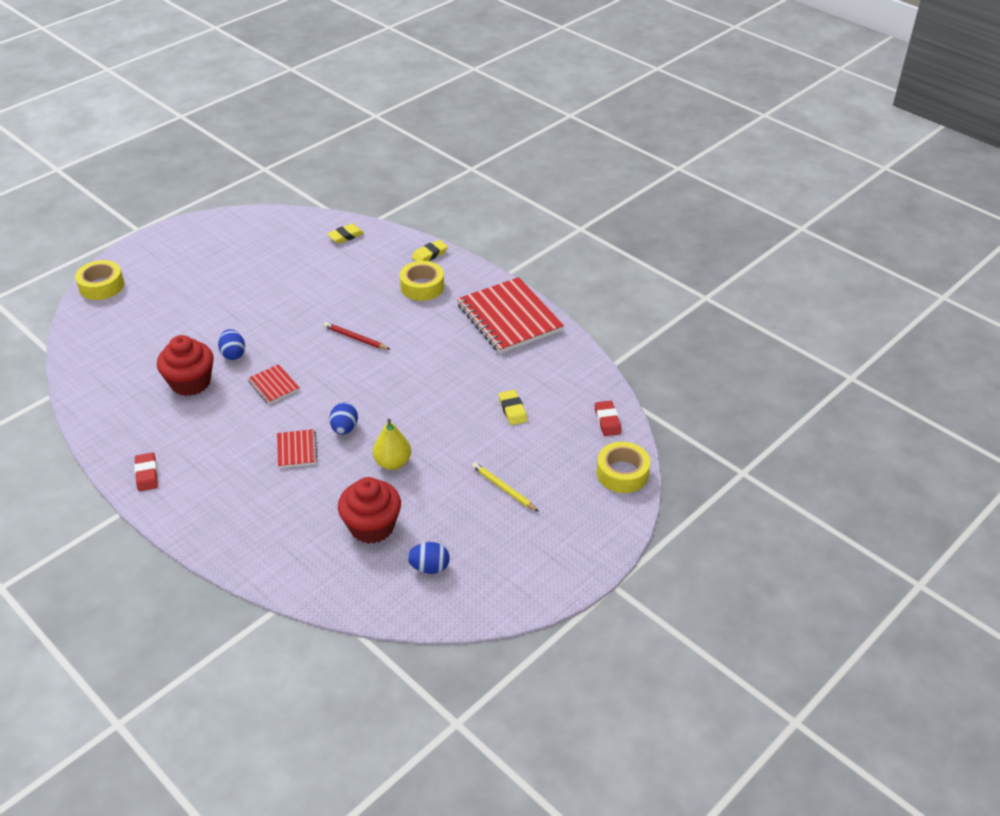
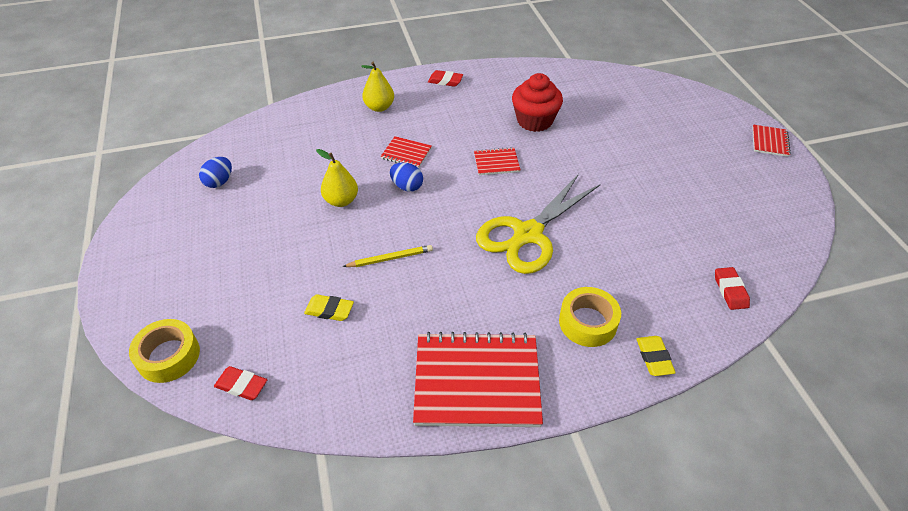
camera: 120 degrees right, 5 degrees up
(101, 286) = (706, 103): yellow tape -> none
(149, 244) = (770, 142): none -> red notebook
(228, 506) = (379, 107): none -> yellow pear
(233, 354) = (557, 151): blue egg -> none
(346, 236) = (730, 290): yellow eraser -> red eraser
(355, 338) = (528, 234): red pencil -> yellow scissors
(372, 526) = (288, 167): red cupcake -> none
(503, 488) = (244, 257): yellow pencil -> yellow pencil (390, 258)

